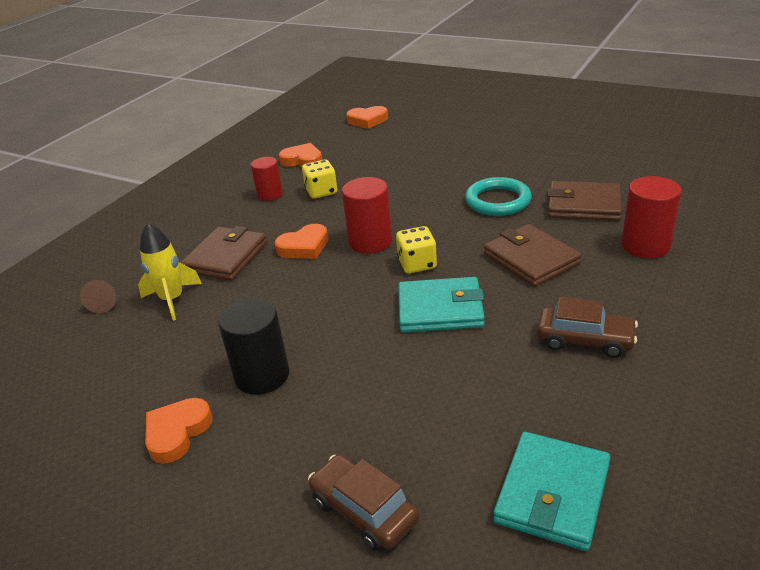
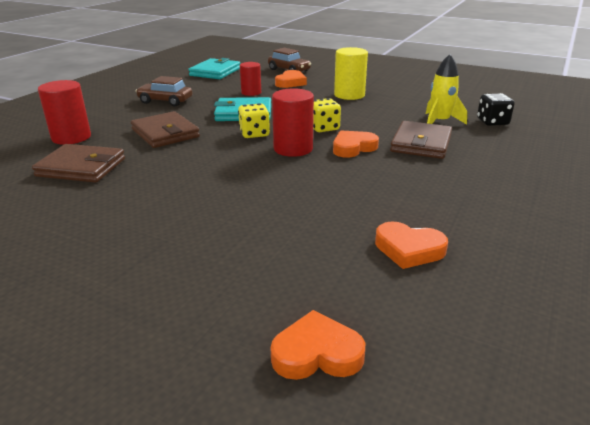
camera: 175 degrees right, 5 degrees down
(104, 303) = (492, 122): brown cone -> black dice
(177, 433) = (381, 83): orange heart -> orange heart (290, 82)
(262, 376) = (349, 95): black cylinder -> yellow cylinder
(270, 194) = (422, 197): red cylinder -> red cylinder (251, 92)
(321, 192) = (357, 197): yellow dice -> yellow dice (323, 128)
(498, 201) = (160, 176): turquoise ring -> none

